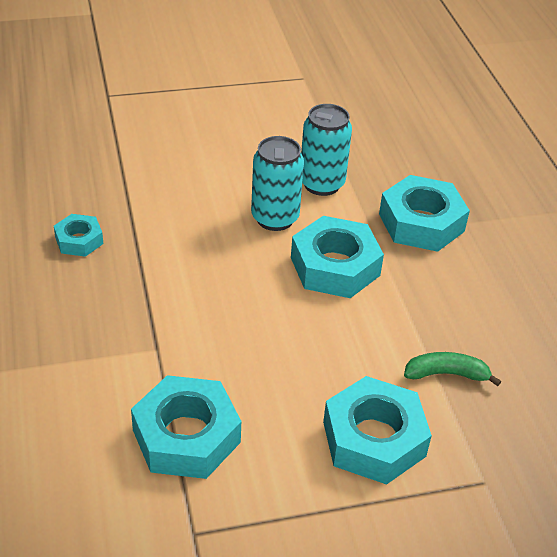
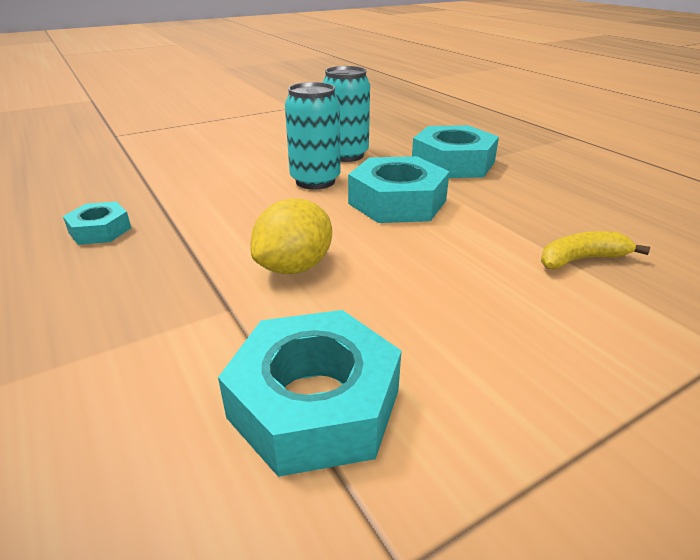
camera: 15 degrees left, 10 degrees down
(216, 321) = (295, 267): none -> yellow lemon
(374, 439) = (565, 340): turquoise nut -> none
(446, 374) = (581, 259): green banana -> yellow banana

